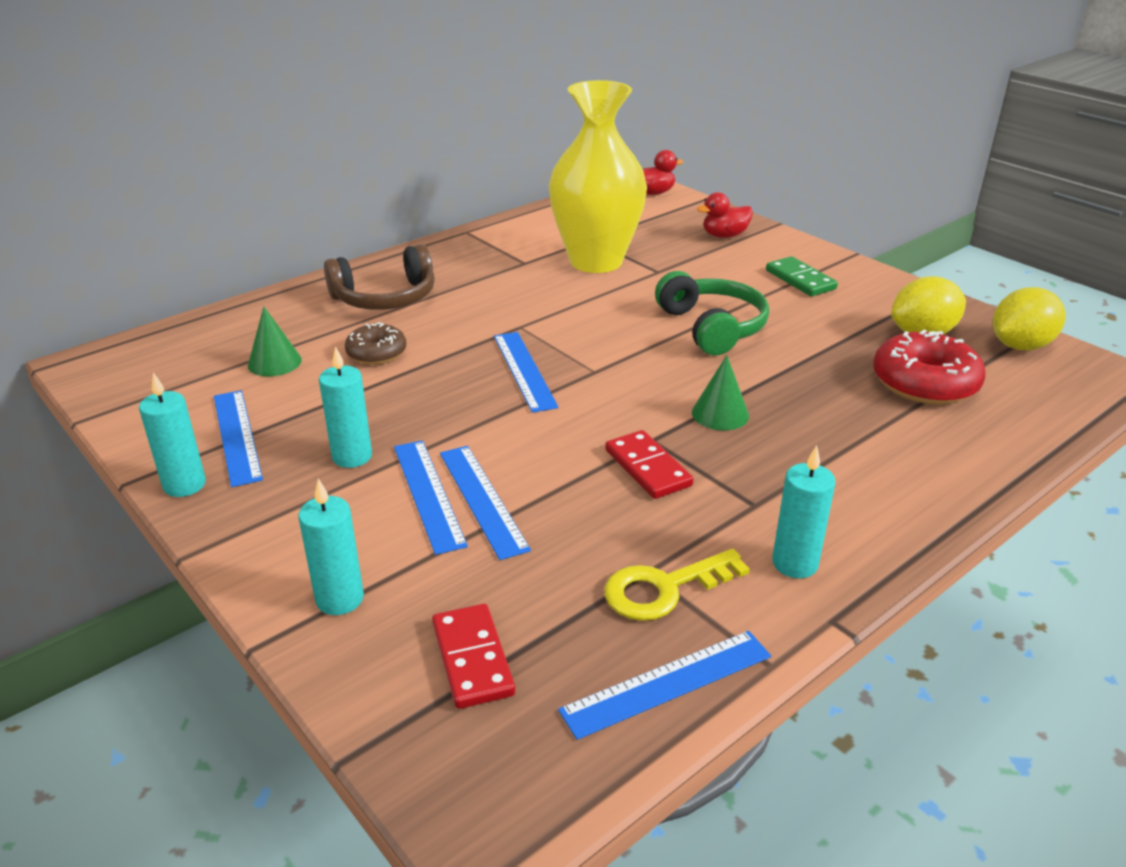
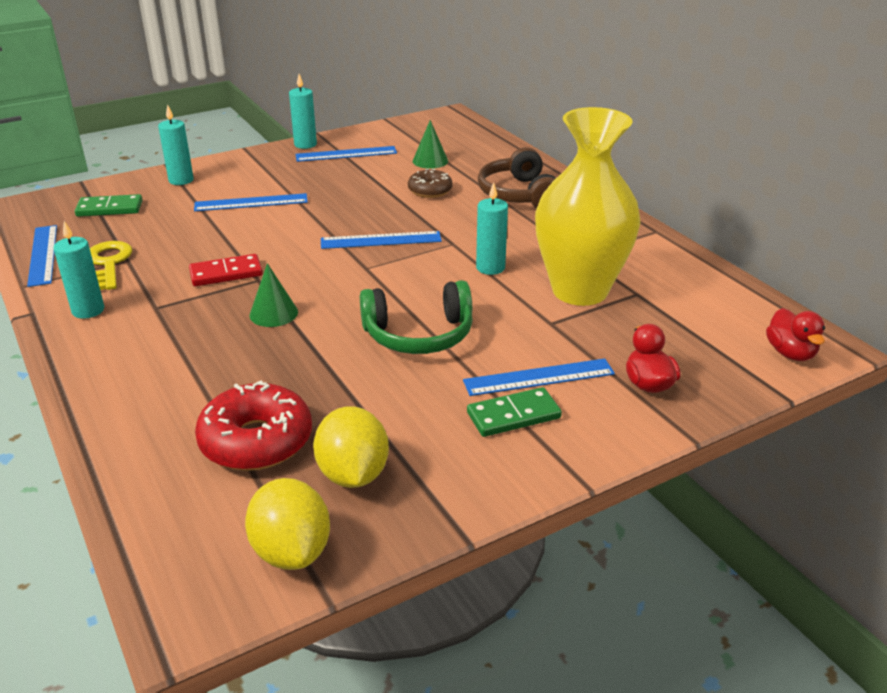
camera: 100 degrees right, 0 degrees up
(352, 456) = (304, 183): turquoise candle -> turquoise candle (490, 268)
(472, 659) = (110, 208): red domino -> green domino
(482, 499) = (234, 217): blue ruler -> blue ruler (539, 377)

